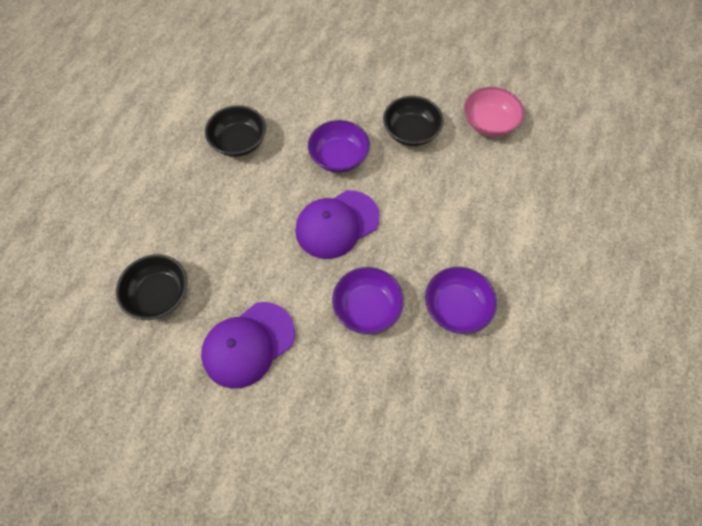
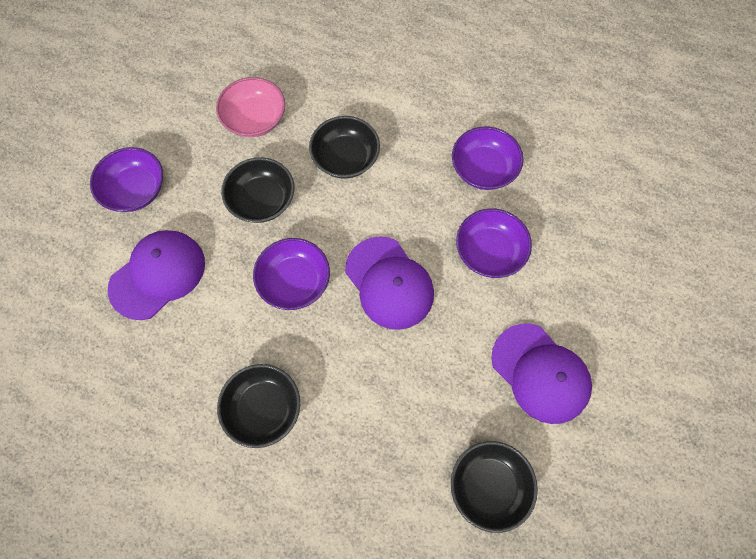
camera: 90 degrees left, 5 degrees up
(345, 73) = (158, 275): none -> purple cap
(415, 53) = (135, 190): none -> purple bowl
(457, 190) = (345, 158): none -> black bowl

